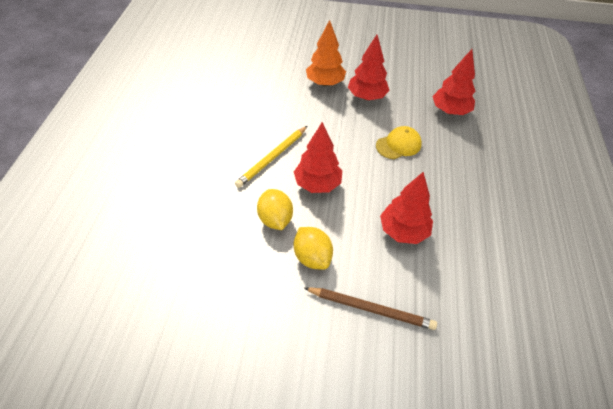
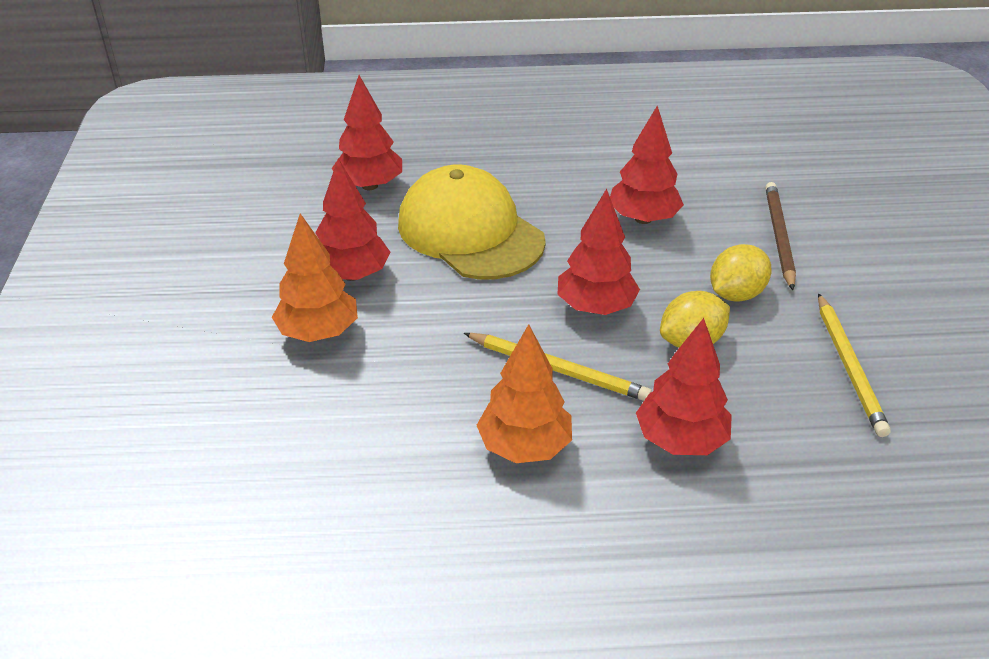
camera: 100 degrees left, 10 degrees down
(205, 192) = (680, 440): none -> red tree
(226, 136) = (524, 446): none -> orange tree
(227, 294) = (849, 367): none -> yellow pencil
(398, 145) = (470, 232): yellow cap -> yellow cap, size x2.05

